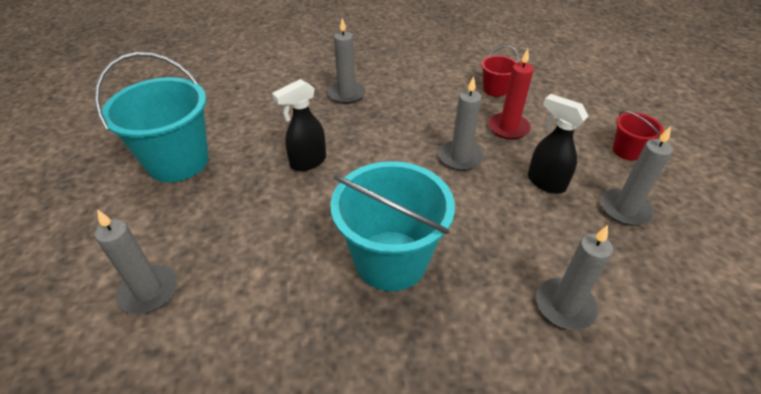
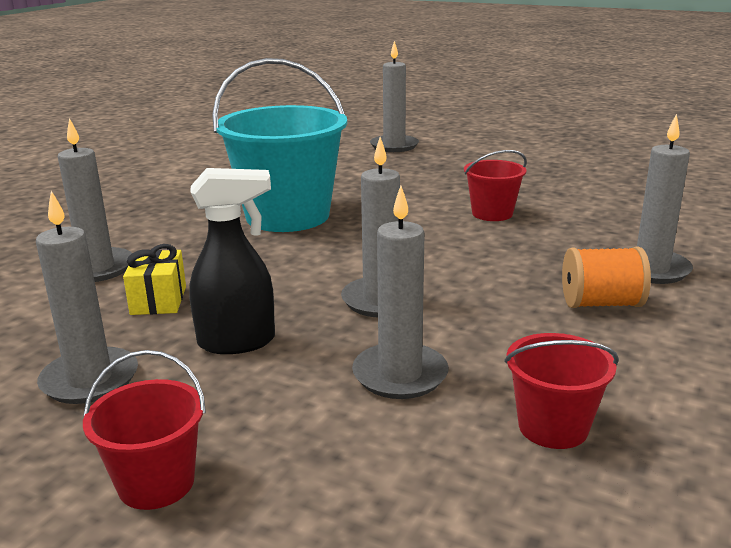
camera: 125 degrees right, 20 degrees down
(178, 161) = (562, 166): turquoise bucket -> none
(307, 162) = (492, 213): black spray bottle -> red bucket
(396, 99) = (601, 303): none -> orange spool
(508, 128) = (400, 375): red candle -> grey candle
(554, 239) = (158, 300): none -> yellow gift

